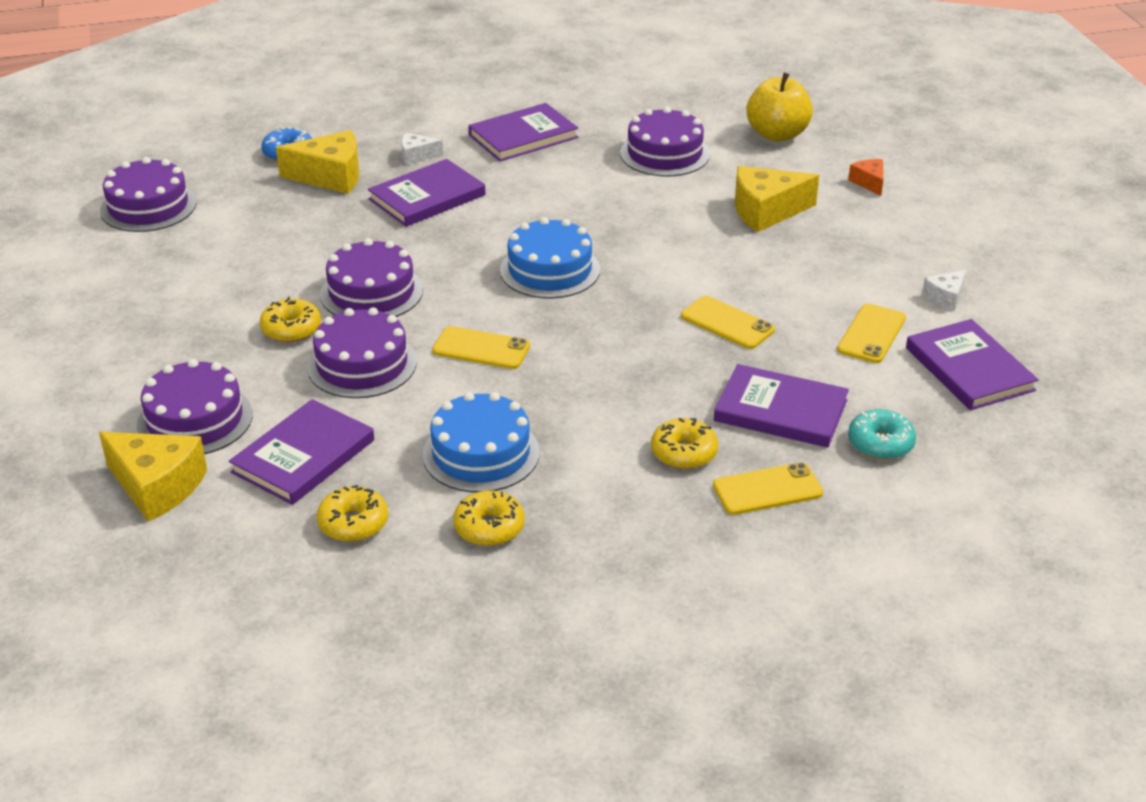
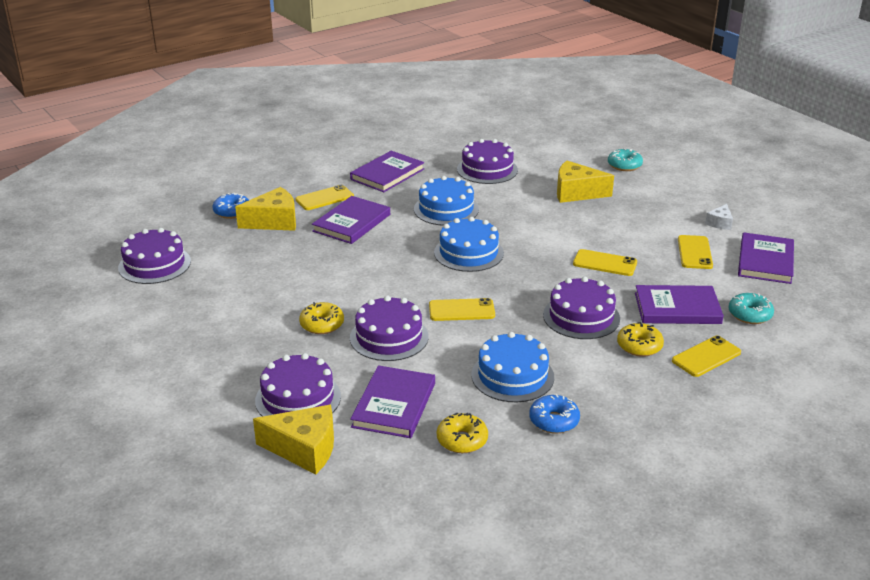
camera: 20 degrees left, 5 degrees down
(371, 292) = (360, 290): purple cake -> purple cake (581, 317)
(417, 156) = (324, 198): white cheese -> yellow phone
(489, 527) = (554, 421): yellow donut -> blue donut
(565, 201) = (446, 209): none -> blue cake
(766, 211) = (576, 193): yellow cheese -> yellow cheese turned 45 degrees clockwise
(777, 134) = (548, 147): yellow apple -> none
(869, 182) = (624, 165): orange cheese -> turquoise donut
(969, 369) = (765, 261): purple book -> purple book turned 60 degrees clockwise

